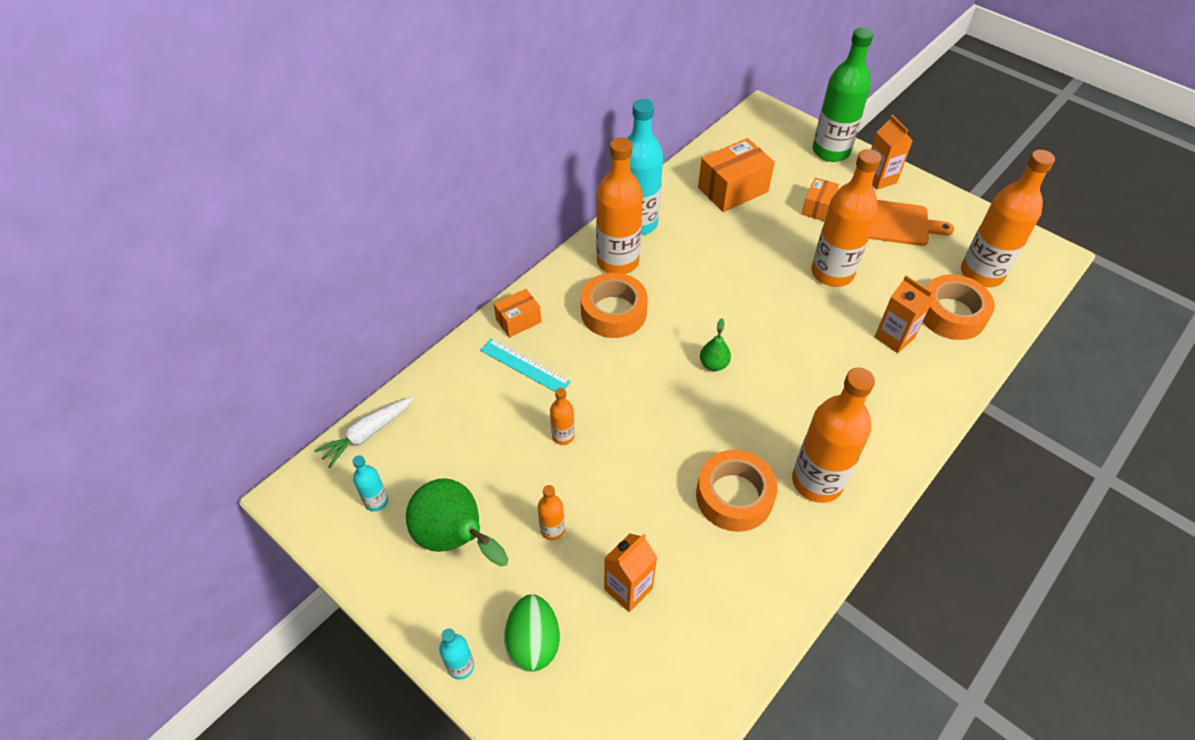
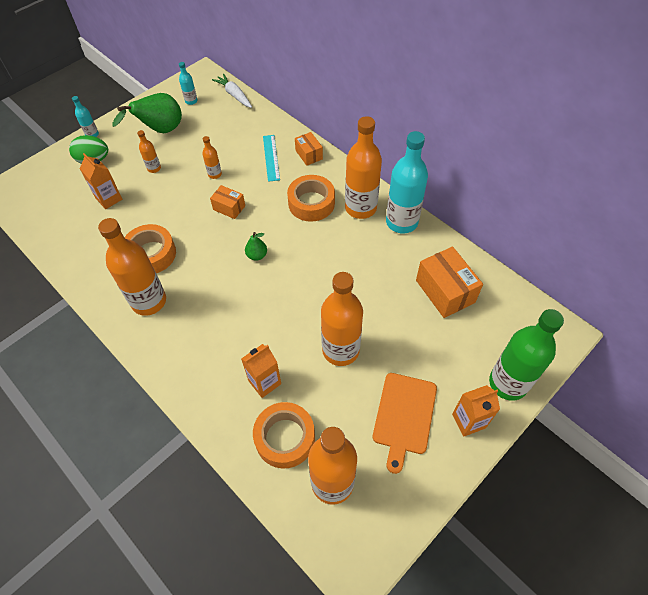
camera: 95 degrees right, 5 degrees up
(524, 366) = (271, 157): turquoise ruler -> turquoise ruler turned 45 degrees counterclockwise
(817, 208) = (423, 355): orange box -> orange box (229, 208)

